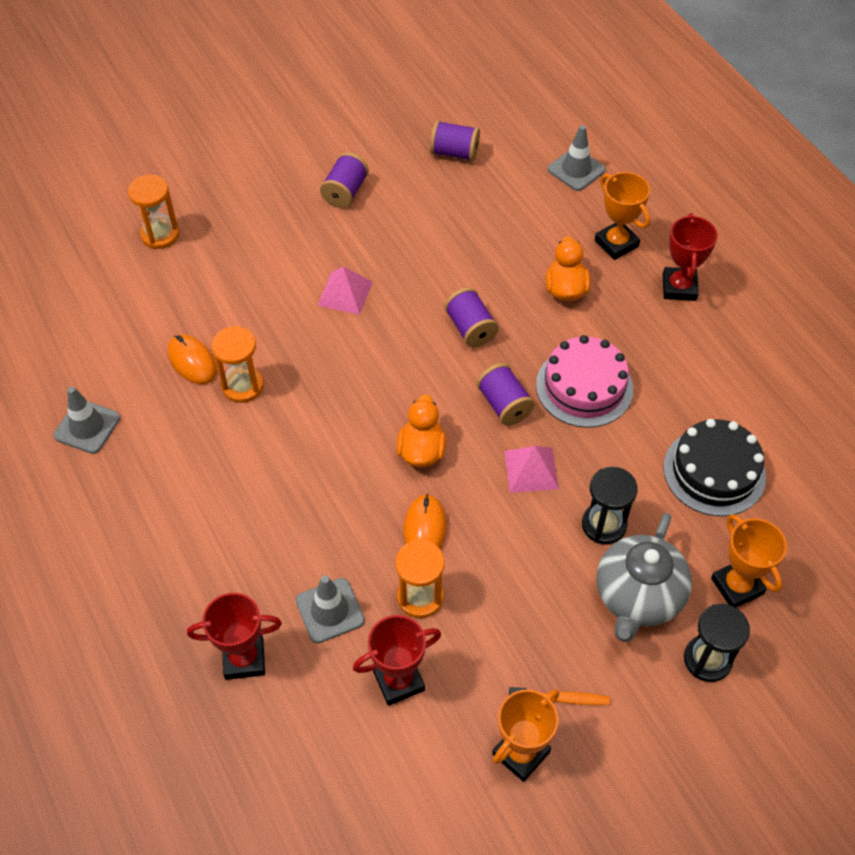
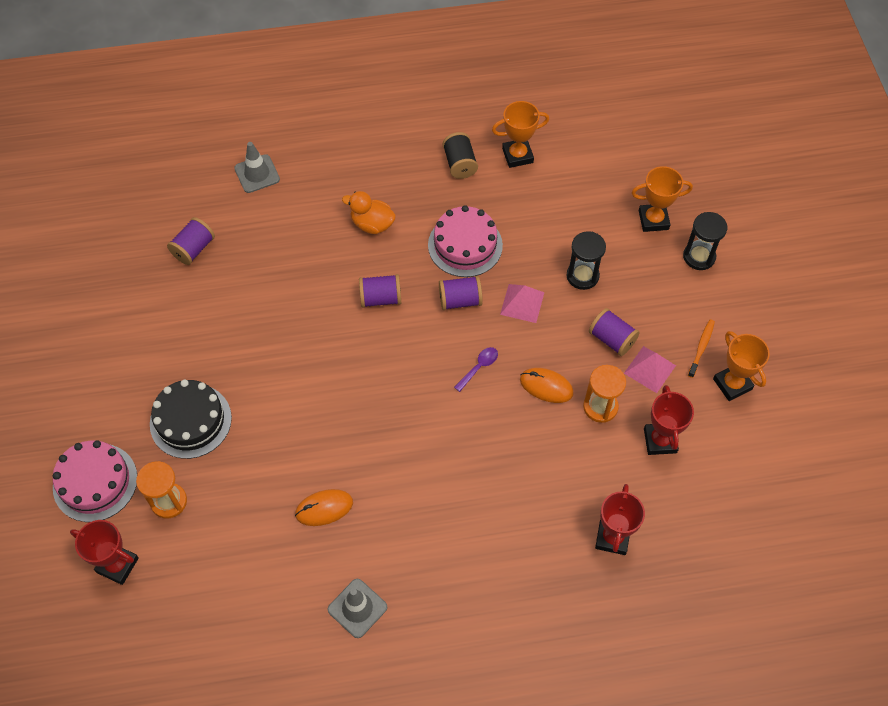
camera: 70 degrees left, 5 degrees up
(163, 174) = (95, 482): none -> pink cake
(243, 386) = (366, 476): orange hourglass -> none
(330, 610) = (592, 469): grey traffic cone -> none
(345, 192) = (195, 341): purple spool -> purple spool (611, 339)
(345, 293) = (305, 374): pink pyramid -> pink pyramid (649, 369)
(421, 451) = (479, 367): orange duck -> purple spoon
(616, 243) = (344, 176): orange trophy -> orange trophy (517, 155)
(638, 596) = (642, 277): grey teapot -> none
(679, 287) = (403, 155): red trophy -> red trophy (117, 565)
(699, 346) = (460, 164): none -> black spool
(714, 471) = (564, 197): black cake -> black cake (190, 421)

